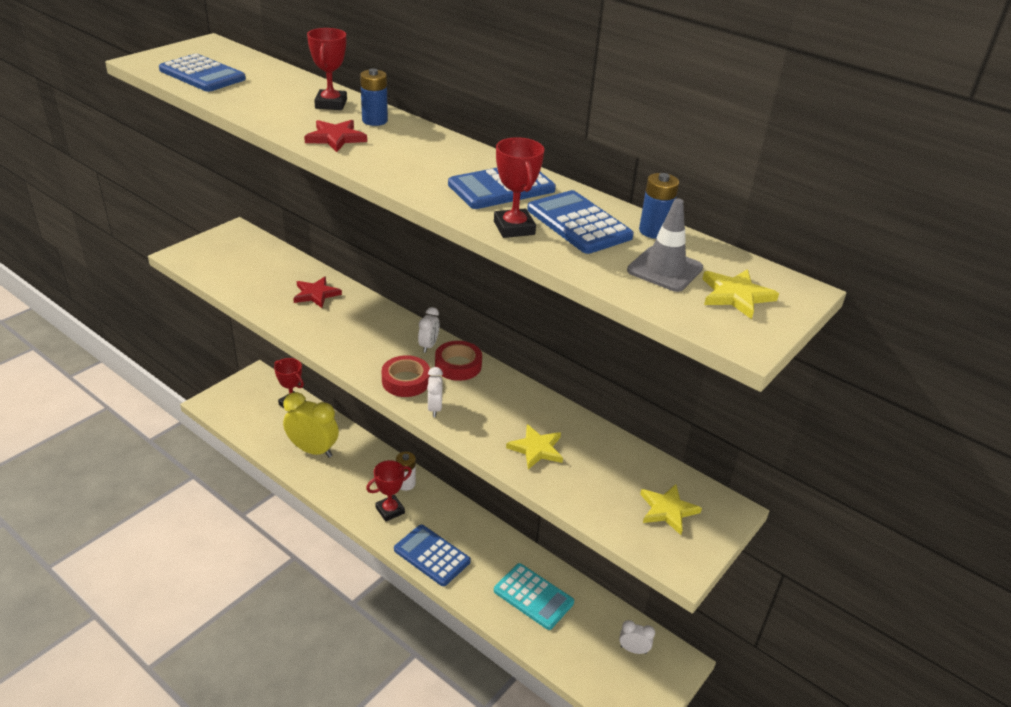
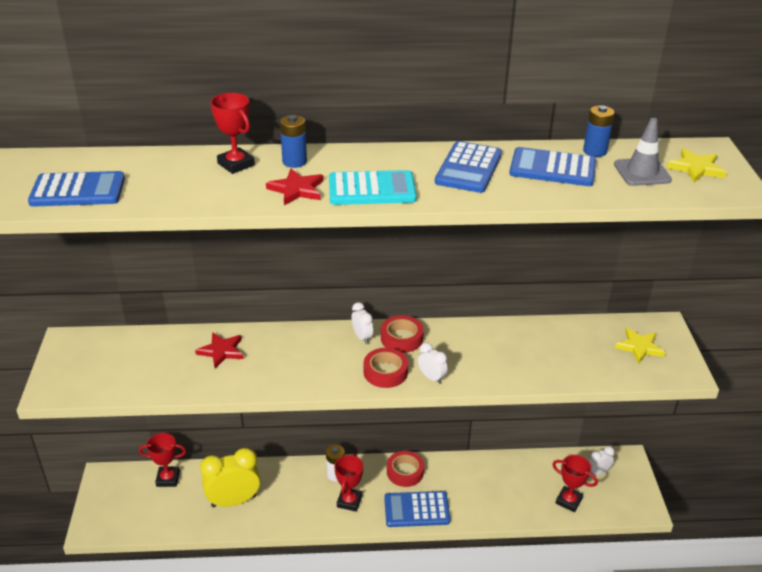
camera: 40 degrees left, 0 degrees up
(460, 521) = (405, 472): none -> red tape
(514, 228) = (528, 192): red trophy -> red trophy (568, 501)
(533, 596) = (509, 486): turquoise calculator -> turquoise calculator (372, 189)
(536, 449) = (526, 360): yellow star -> none

